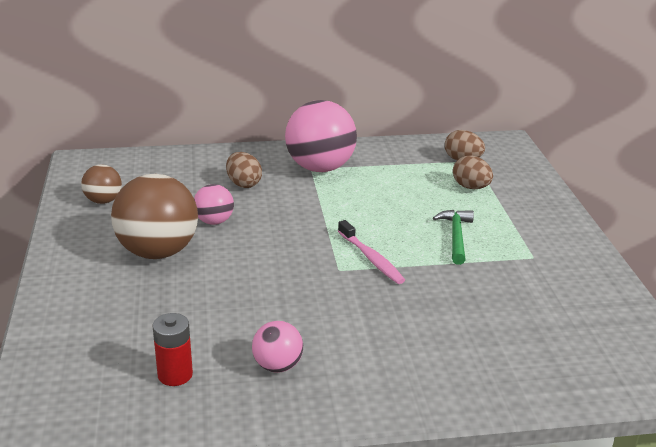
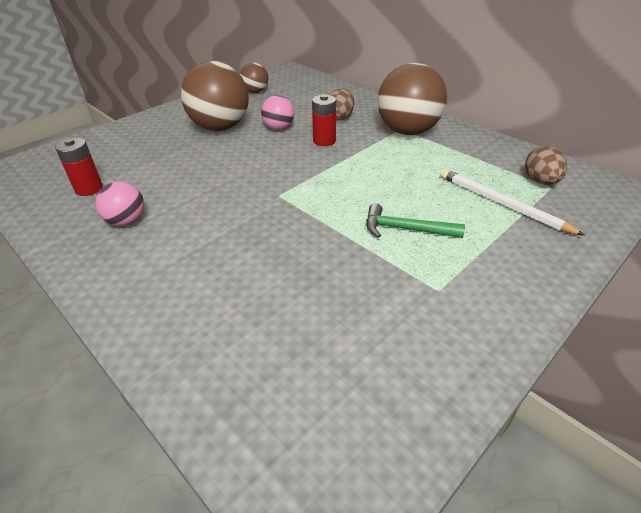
camera: 55 degrees right, 10 degrees up
(277, 210) = (324, 141): none -> red battery
(320, 168) = (407, 131): pink ball -> brown ball
(371, 258) = (312, 202): pink toothbrush -> none
(456, 236) = (405, 229): green hammer -> green hammer turned 135 degrees counterclockwise
(471, 187) = (501, 204): brown egg -> white pencil

